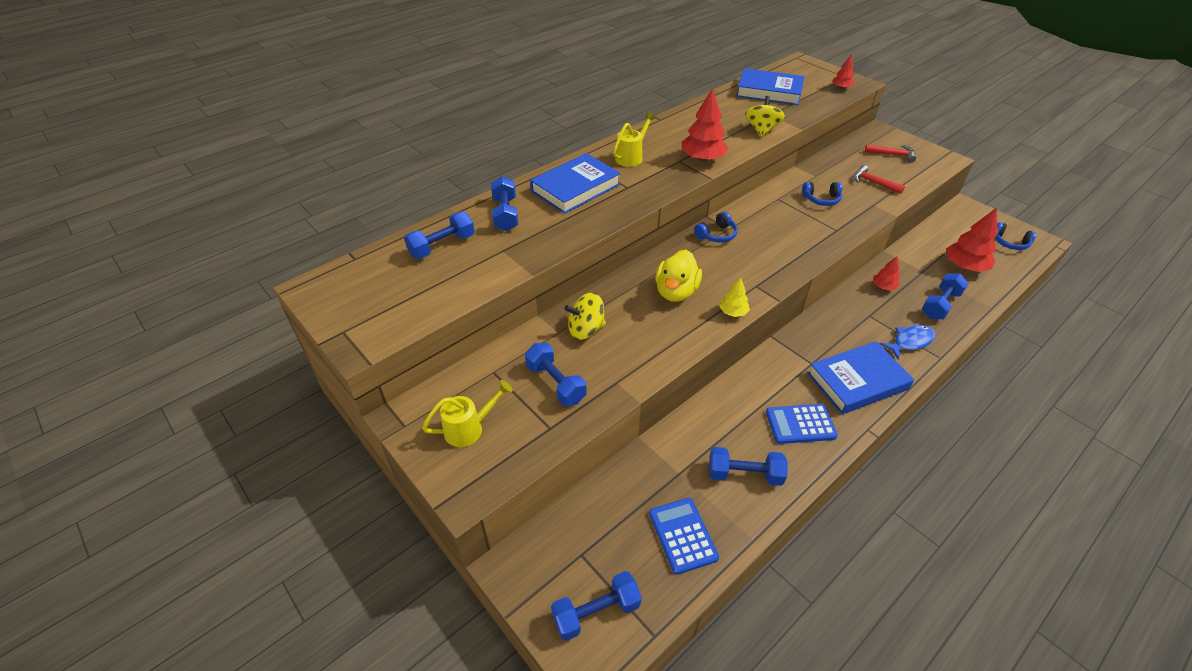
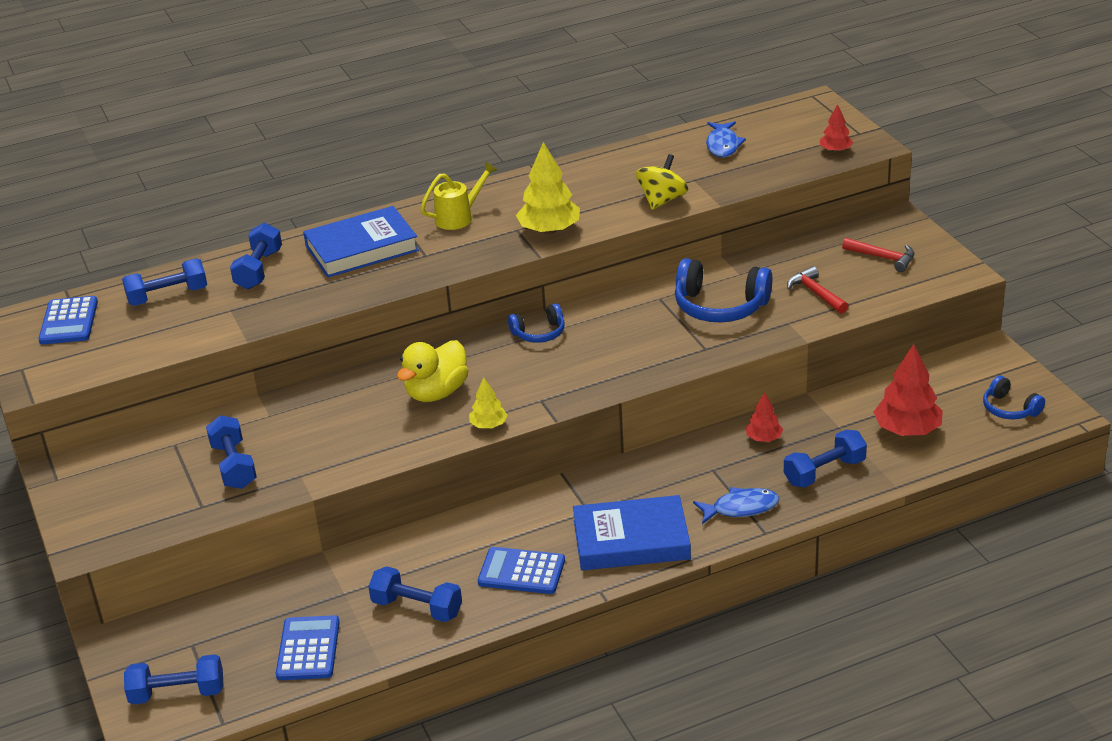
camera: 20 degrees right, 10 degrees down
(366, 280) = (69, 321): none -> blue calculator
(469, 428) = (119, 493): yellow watering can -> none
(586, 329) = (302, 417): yellow spinning top -> none
(702, 158) = (549, 230): red tree -> yellow tree
(769, 91) = (723, 145): blue book -> blue fish
(821, 199) = (720, 306): blue headphones -> blue headphones, size x1.76

